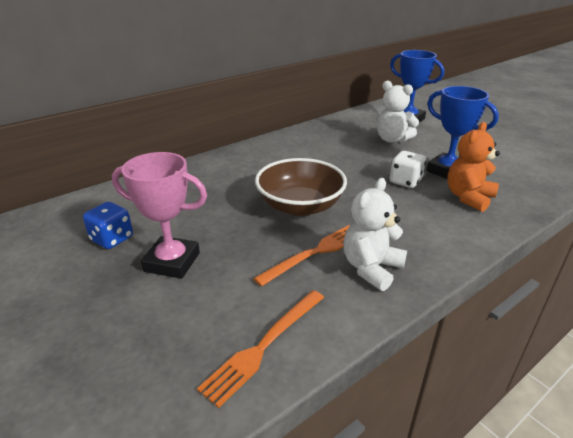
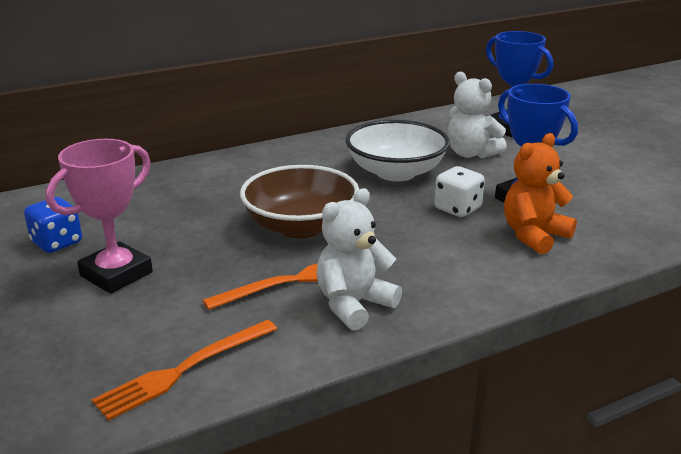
camera: 10 degrees right, 5 degrees down
(172, 262) = (116, 274): pink trophy -> pink trophy turned 75 degrees counterclockwise
(348, 157) = (396, 172): none -> white bowl

